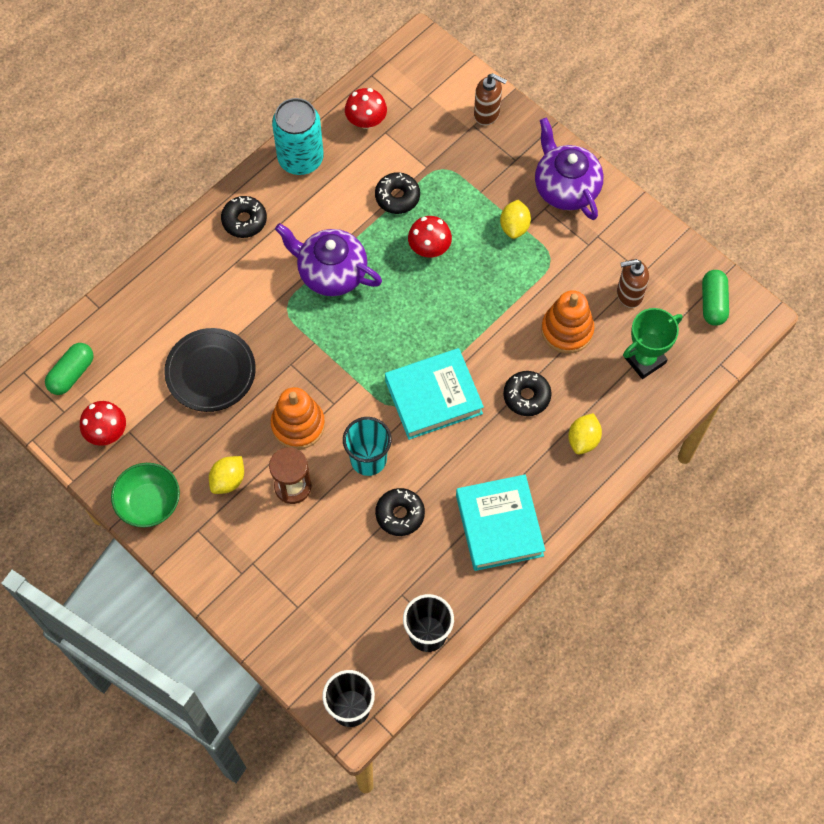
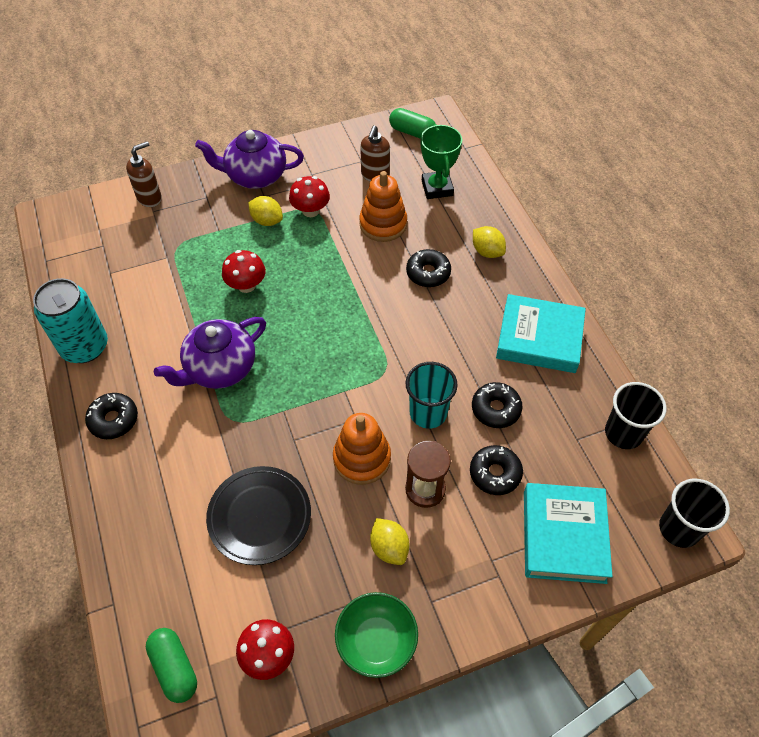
camera: 65 degrees left, 10 degrees down
(366, 121) = (87, 282): red mushroom -> red mushroom (310, 210)
(397, 197) = (180, 288): black donut -> black donut (495, 473)
(433, 397) = (392, 338): turquoise book -> turquoise book (564, 536)

